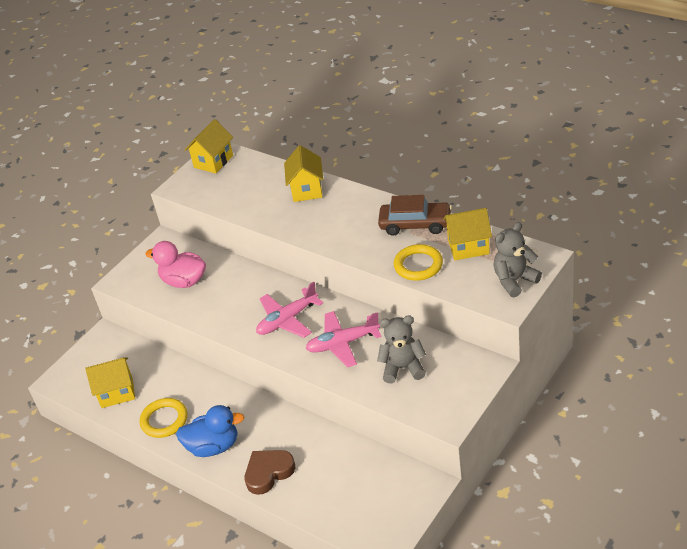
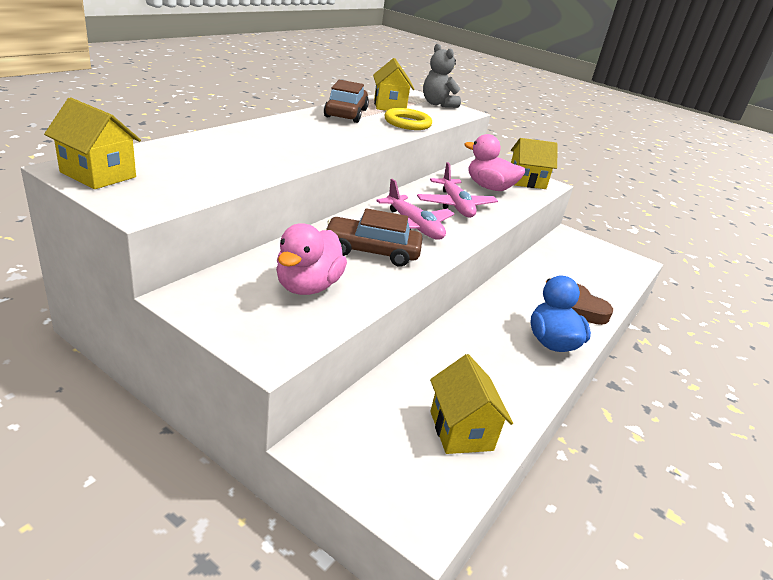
camera: 100 degrees left, 10 degrees down
(164, 420) = (514, 381): yellow ring -> none
(238, 302) = (371, 251): none -> brown car
(307, 190) = (242, 138): yellow house -> yellow house (526, 181)
(403, 368) = (489, 187): grey teddy bear -> pink duck

